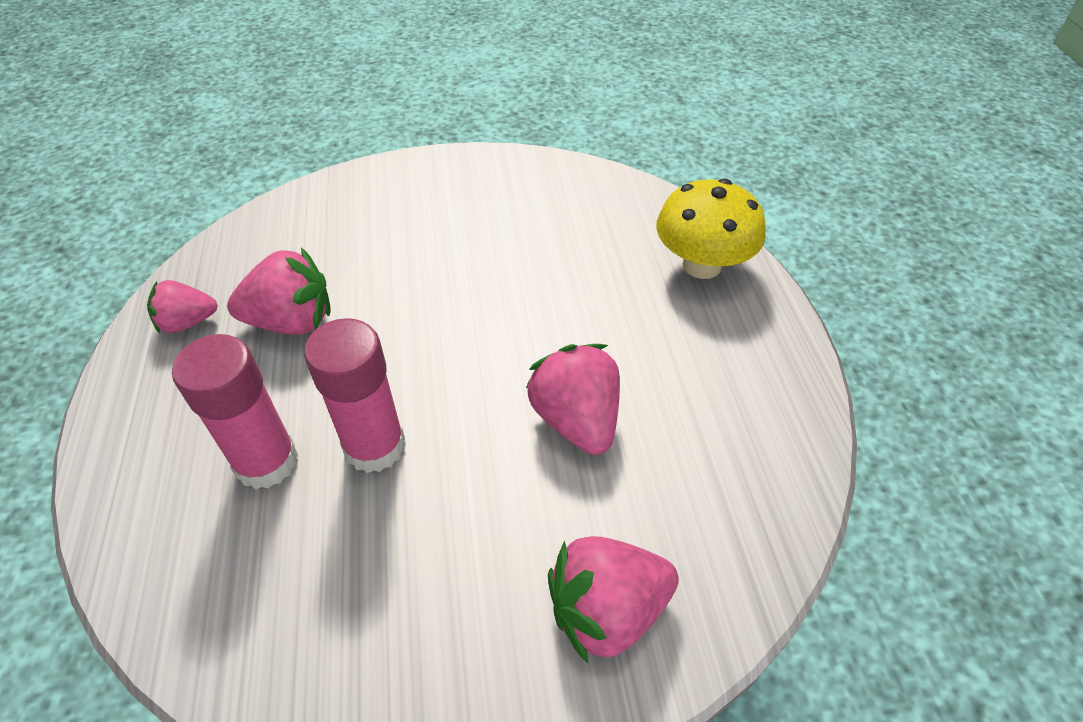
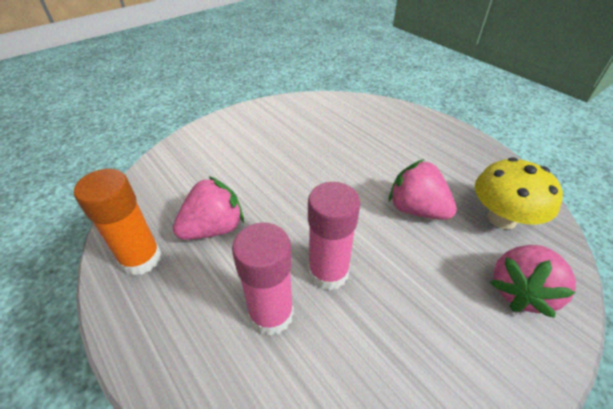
camera: 30 degrees left, 5 degrees down
(187, 322) = (141, 258): pink strawberry -> orange glue stick
(701, 265) = (401, 120): yellow mushroom -> yellow mushroom (501, 218)

